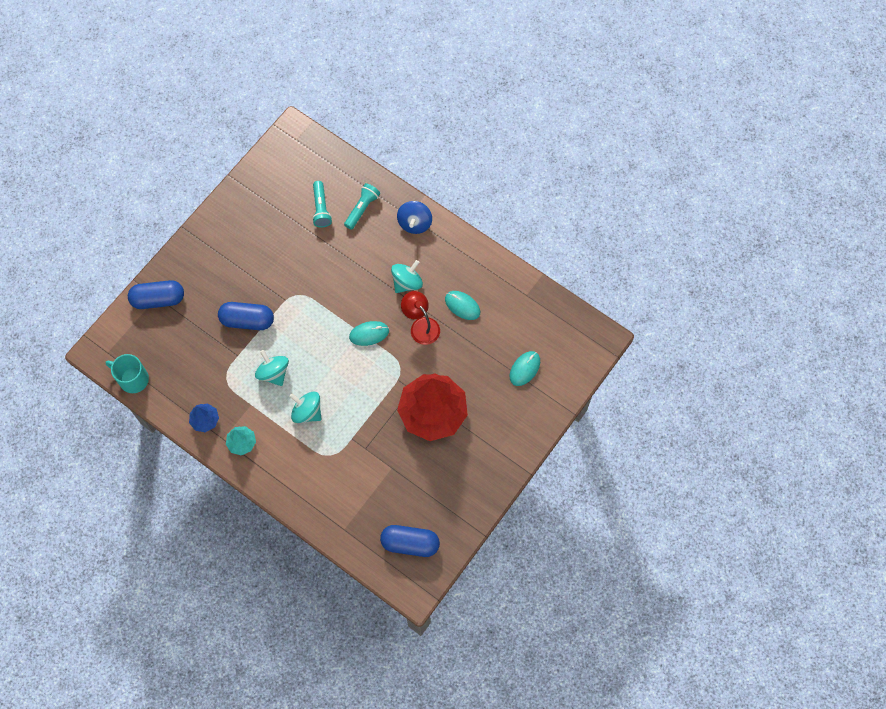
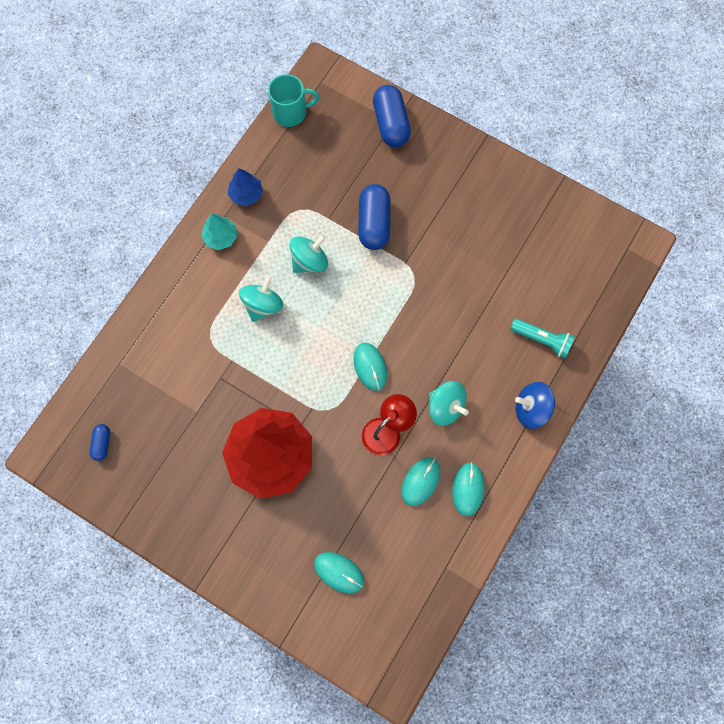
camera: 85 degrees right, 5 degrees up
(133, 379) = (291, 112): turquoise mug -> turquoise mug turned 60 degrees clockwise
(321, 208) = (535, 290): turquoise flashlight -> none
(410, 543) = (102, 443): blue capsule -> blue capsule, size x0.51
(471, 273) = (468, 489): none -> turquoise mouse

